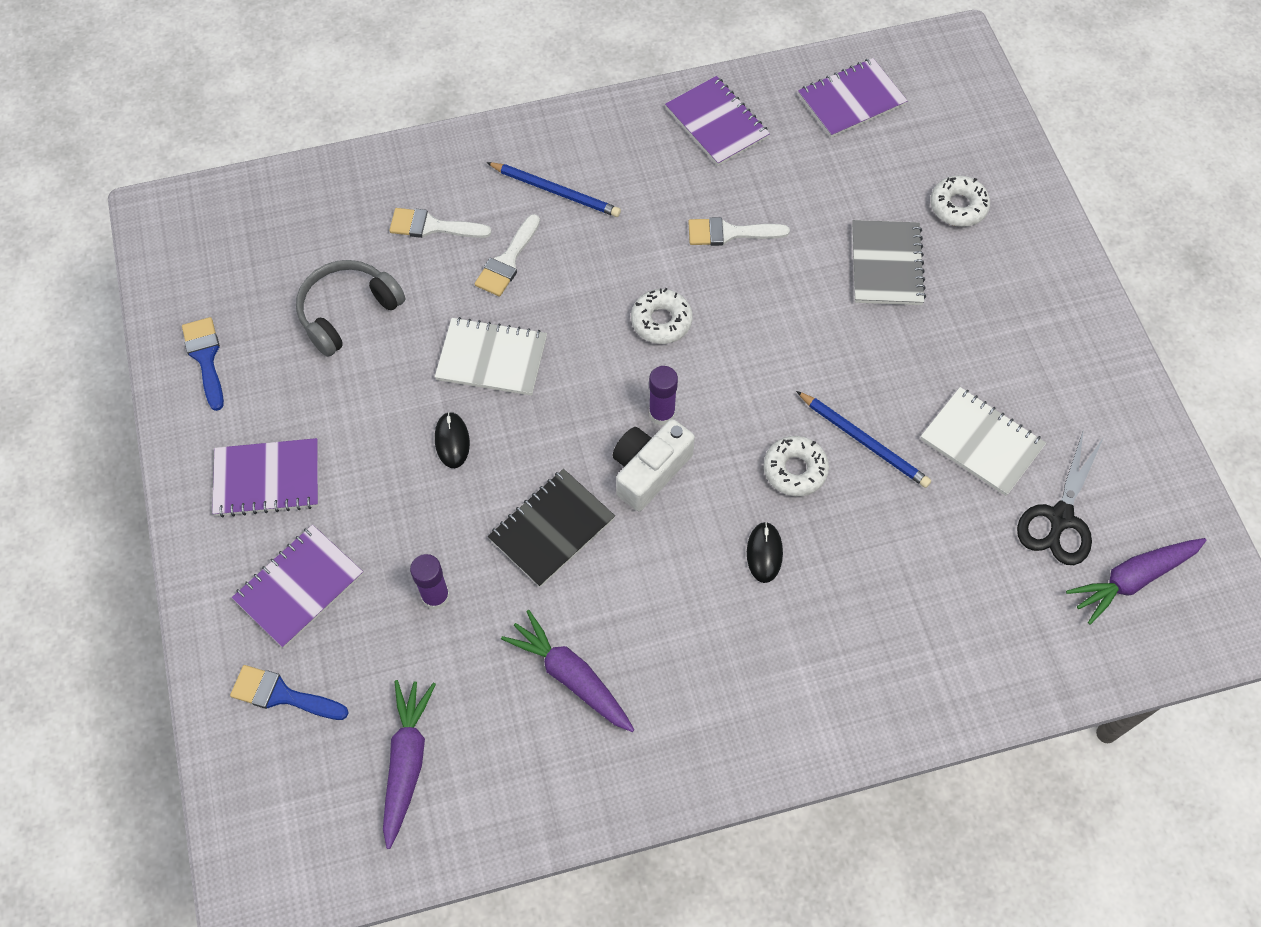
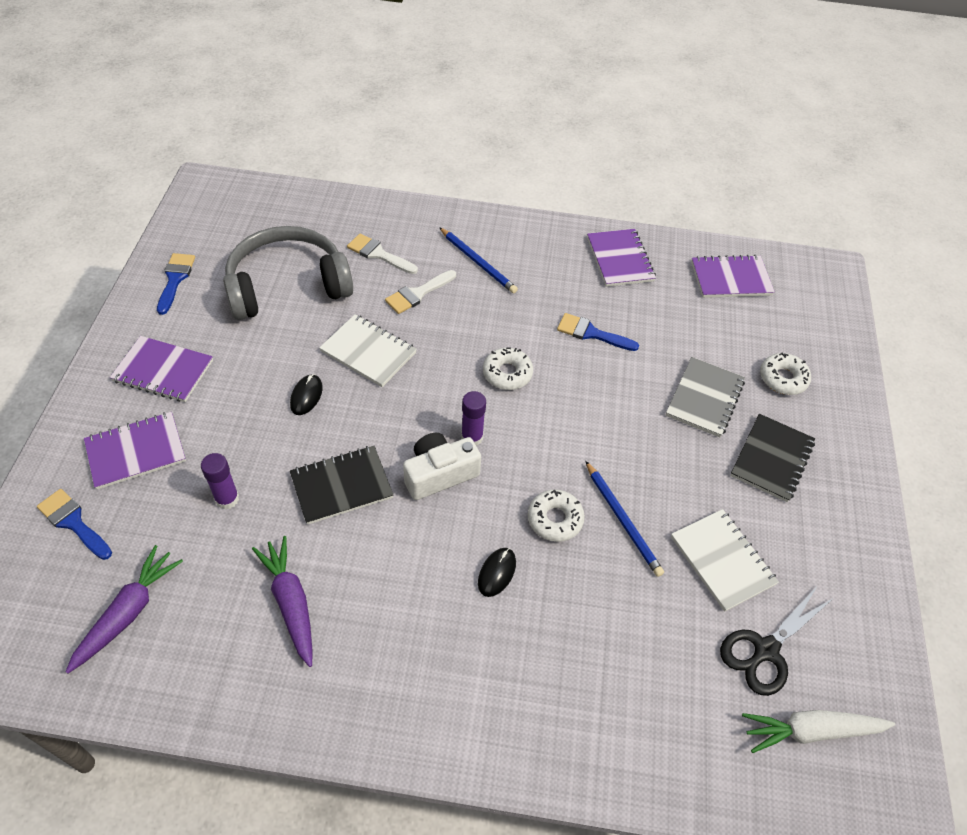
camera: 20 degrees right, 10 degrees down
(348, 312) = (287, 286): grey headphones -> grey headphones, size x1.55
(729, 233) = (591, 333): white brush -> blue brush
(984, 308) = (772, 459): none -> black notebook
(1132, 579) = (811, 731): purple carrot -> white carrot

